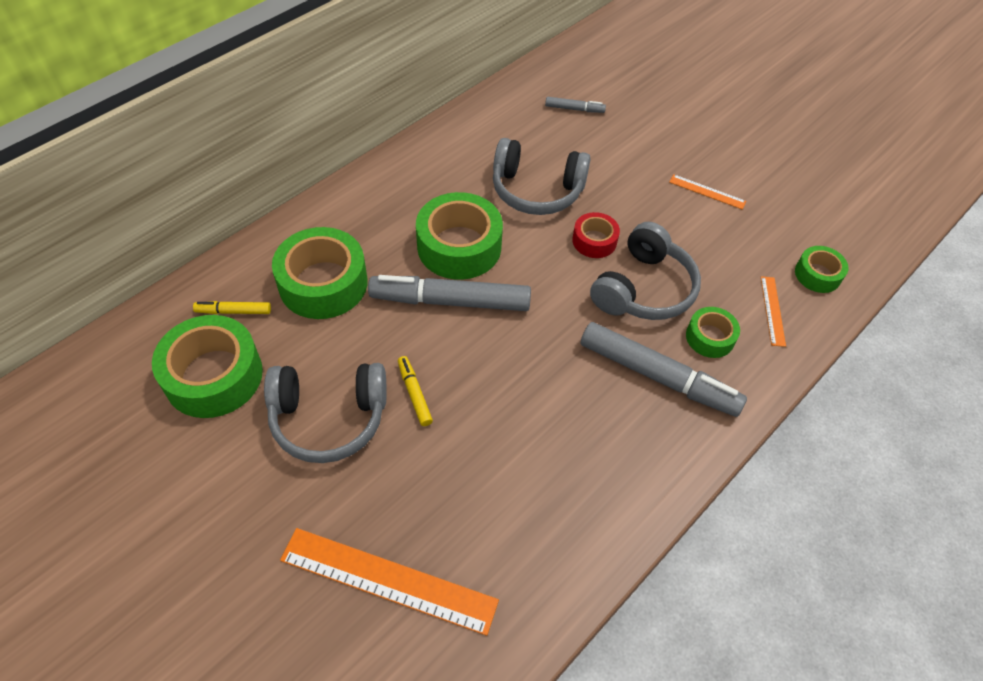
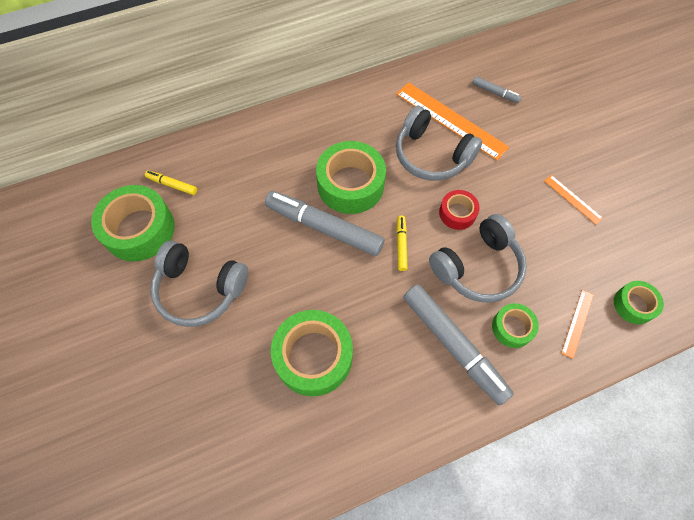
camera: 25 degrees right, 10 degrees up
(323, 283) = (241, 183): green tape -> green tape (313, 356)
(388, 580) = (186, 427): orange ruler -> orange ruler (450, 120)
(414, 394) = (266, 292): yellow marker -> yellow marker (401, 245)

